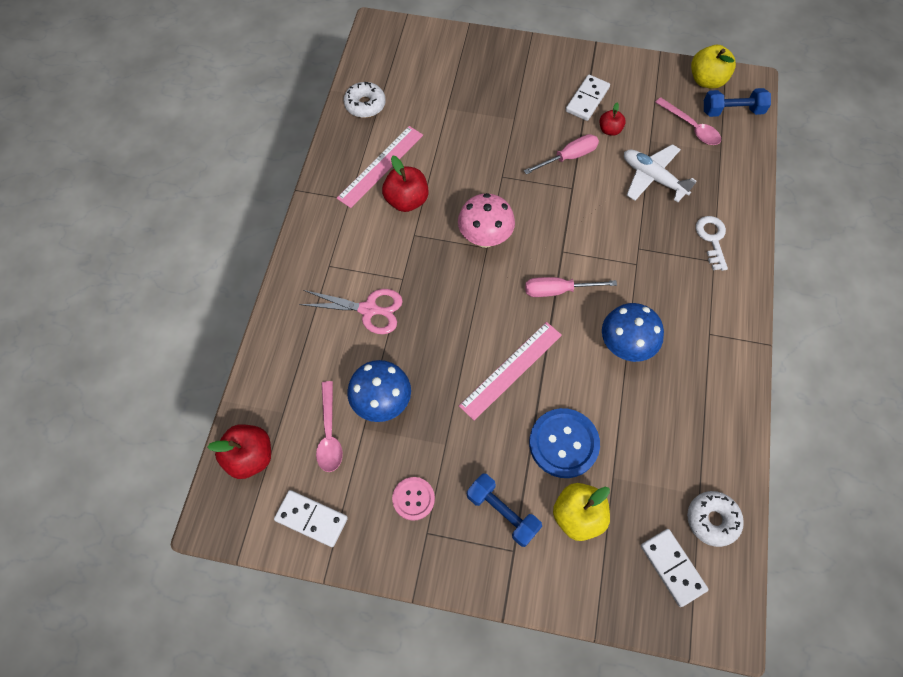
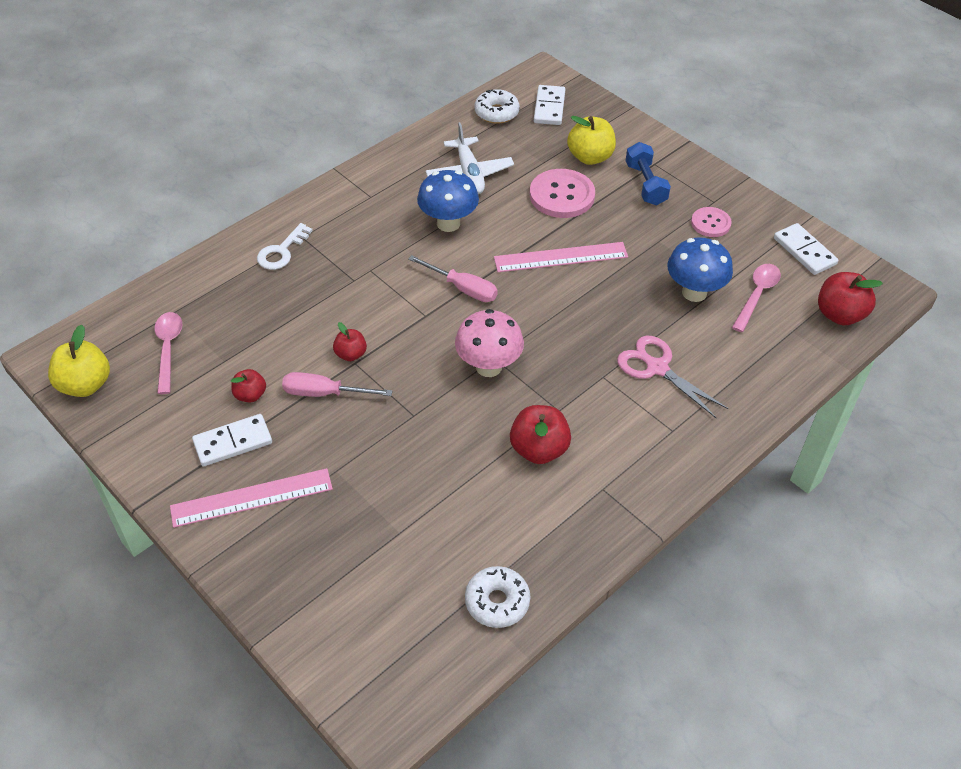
camera: 145 degrees left, 15 degrees down
(380, 166) = (538, 506): pink ruler -> pink ruler (252, 498)
(563, 443) = (562, 195): blue button -> pink button
(580, 192) = (351, 354): none -> red apple
(653, 178) = (267, 326): white plane -> white plane (469, 174)
(732, 111) = (108, 340): blue dumbbell -> none

